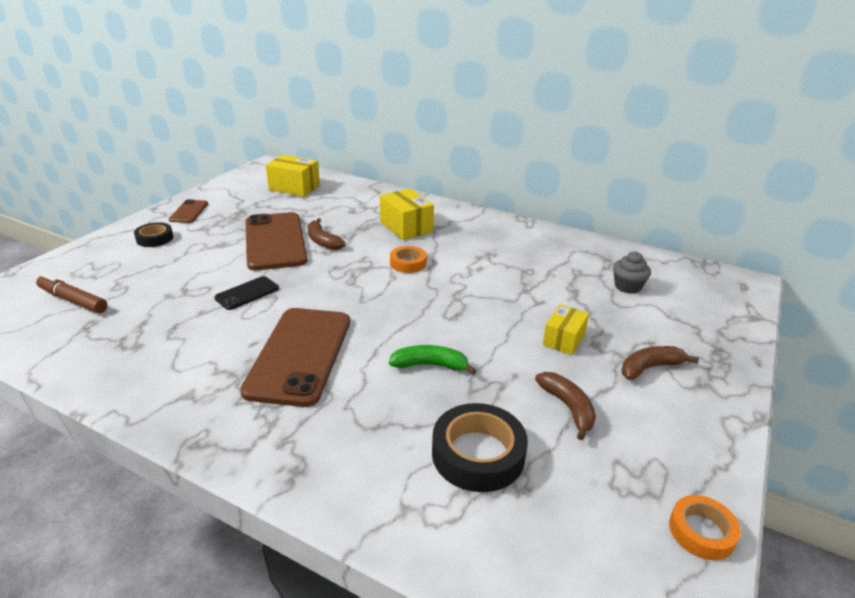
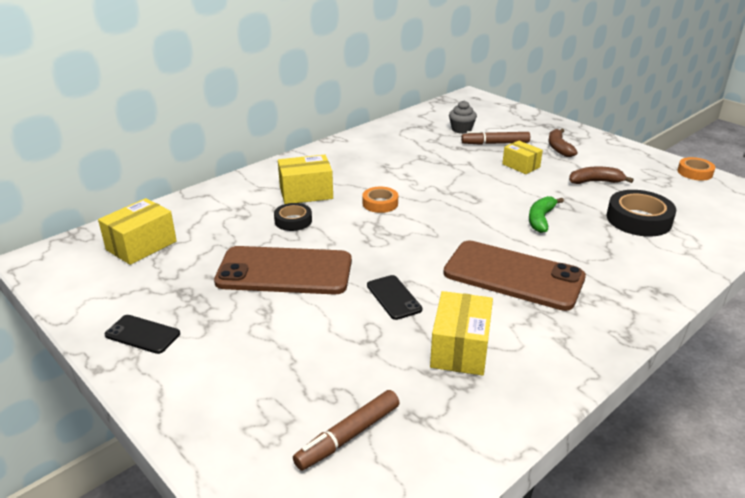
camera: 70 degrees left, 0 degrees up
(155, 238) = (209, 366): black tape -> black tape (293, 221)
(173, 336) = (460, 349): none -> yellow box
(189, 212) = (142, 334): brown phone -> black phone
(322, 241) = (305, 242): brown banana -> none
(612, 314) = (495, 143): none -> brown marker

